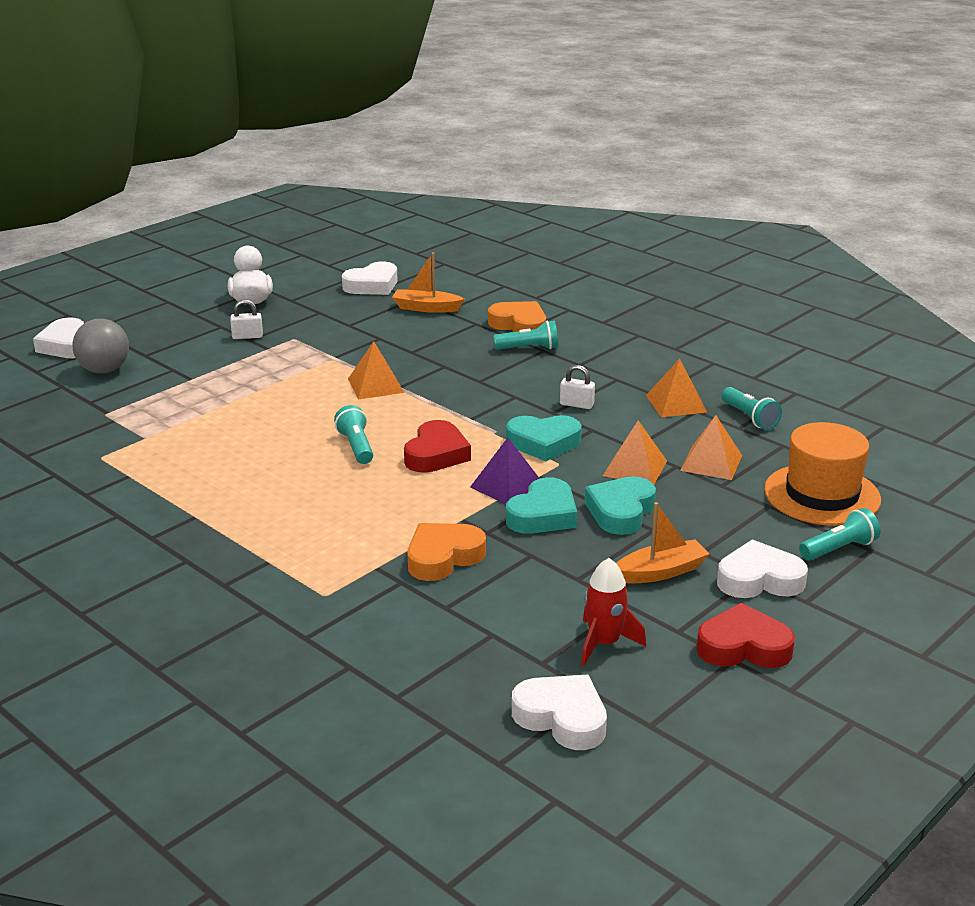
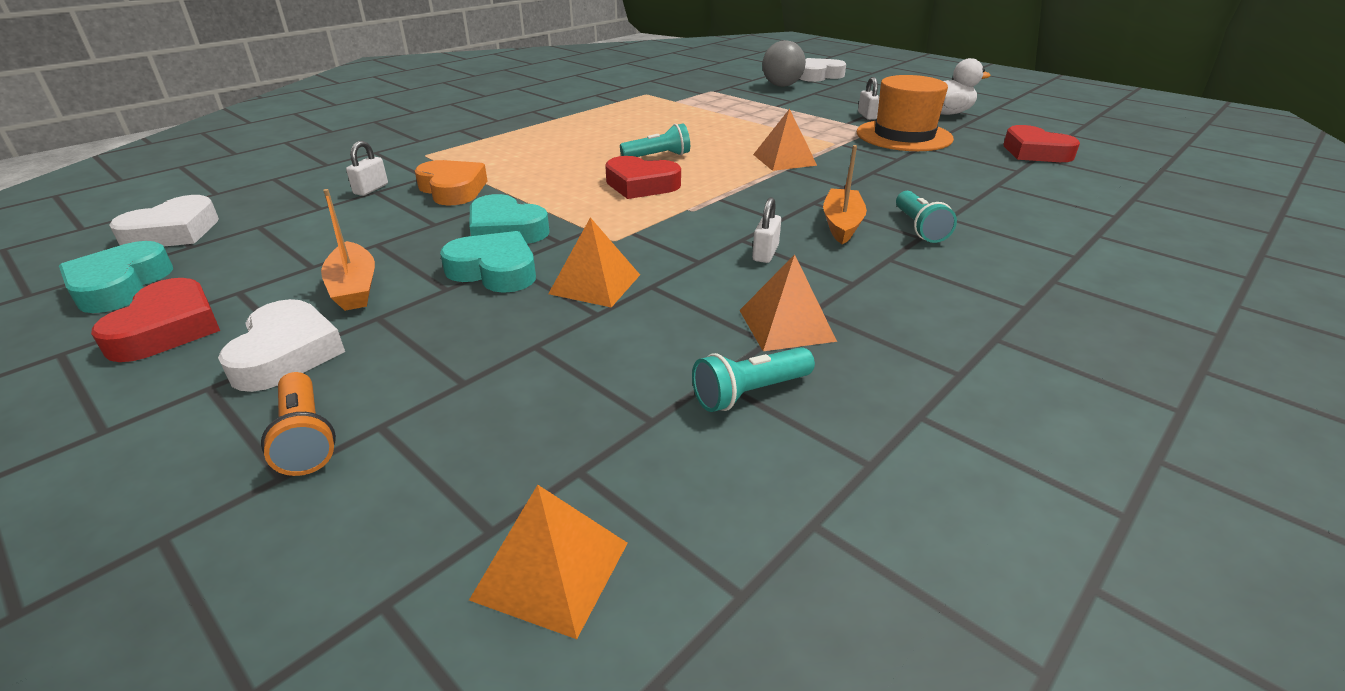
camera: 90 degrees right, 5 degrees up
(372, 285) = (1035, 152): white heart -> red heart
(426, 308) = (995, 176): orange boat -> orange boat (841, 224)
(439, 611) = (371, 189): none -> white padlock
(507, 486) = (570, 214): purple pyramid -> none
(519, 325) = (989, 223): orange heart -> none
(543, 443) = (663, 233): turquoise heart -> turquoise heart (120, 285)
(604, 643) = (257, 253): red rocket -> none
(711, 463) = (600, 342): orange pyramid -> orange pyramid (551, 570)
(822, 495) = (472, 443): orange hat -> orange hat (904, 136)
(839, 549) = (305, 438): turquoise flashlight -> orange flashlight

